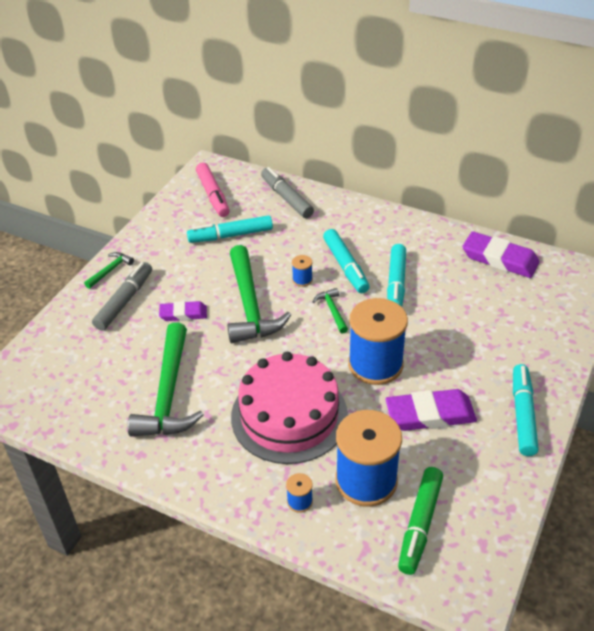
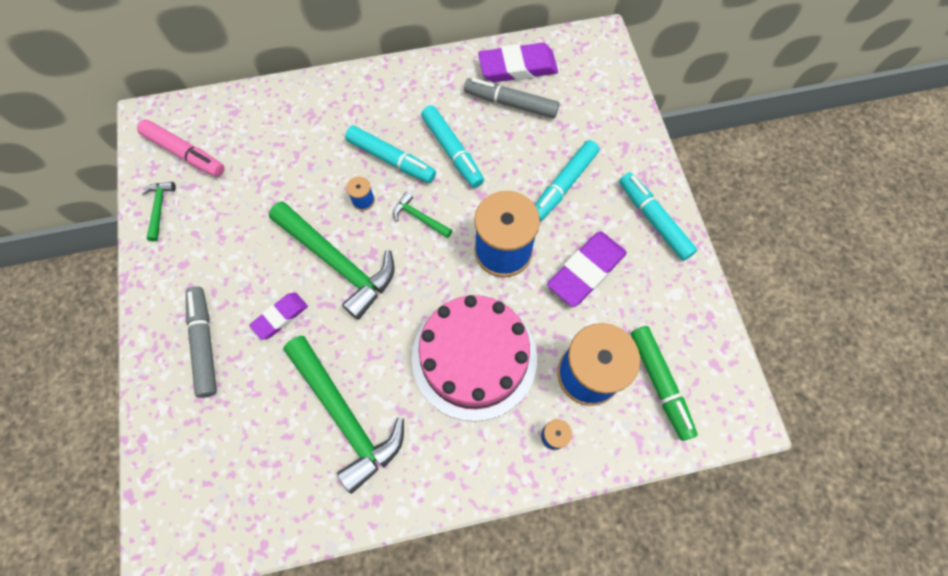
camera: 40 degrees left, 25 degrees up
(110, 270) = (154, 317): green hammer -> green hammer (159, 208)
(230, 235) = (247, 192): turquoise marker -> turquoise marker (563, 185)
(286, 198) = (266, 111): grey marker -> grey marker (510, 103)

